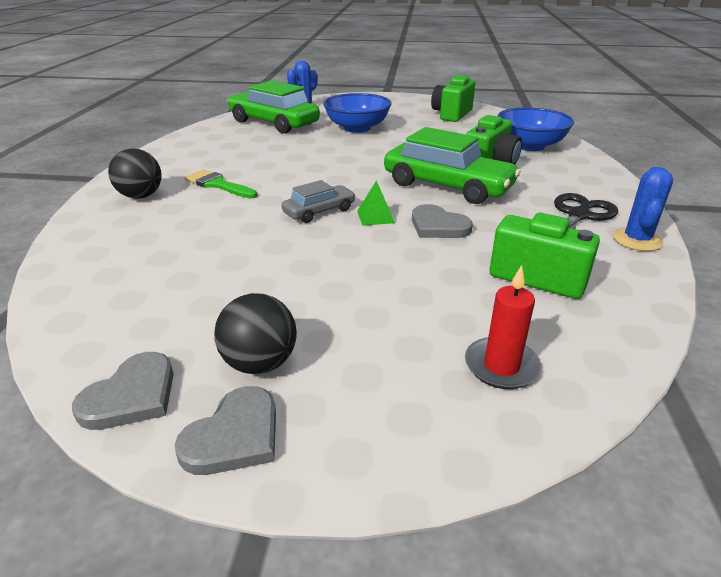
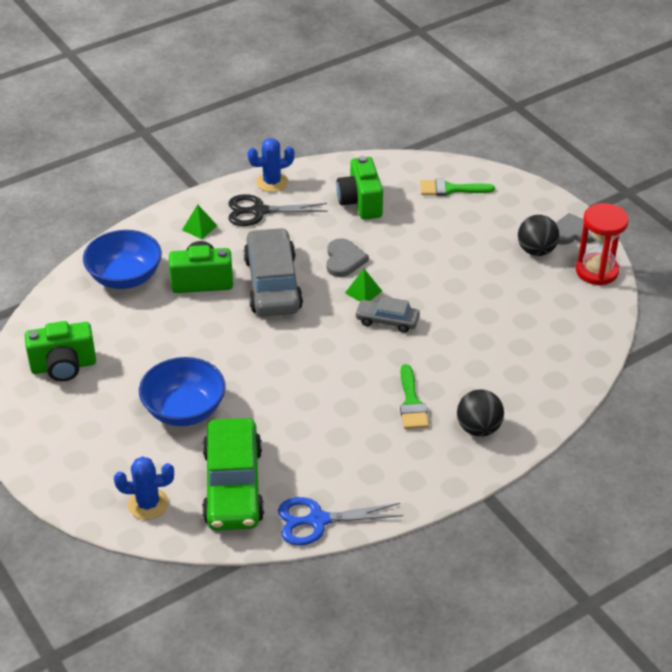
camera: 130 degrees left, 10 degrees up
(131, 396) = (596, 271): grey heart -> red hourglass
(203, 131) = (318, 520): none -> blue scissors
(447, 186) = (273, 284): green car -> grey car
(501, 366) = (450, 189): red candle -> green brush
(575, 184) = (199, 227): none -> green pyramid

